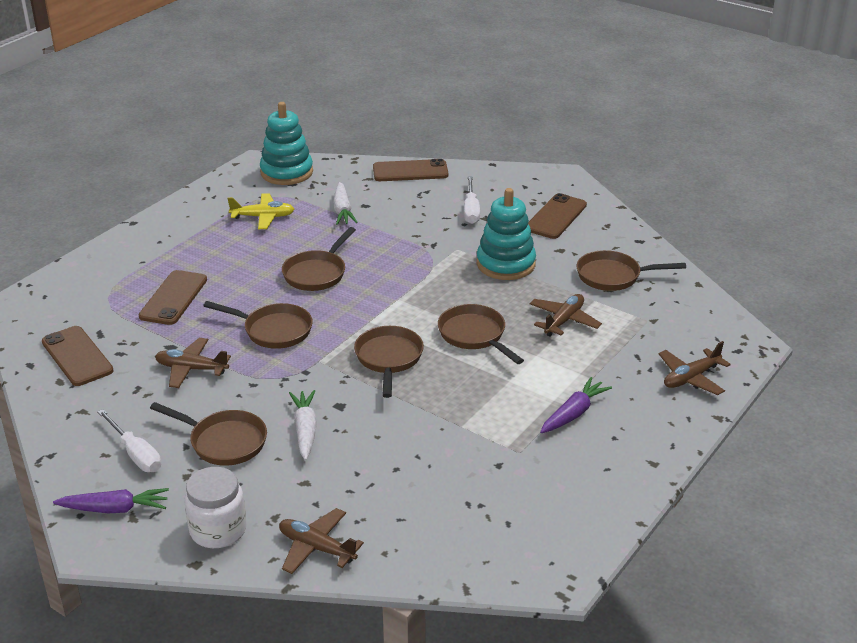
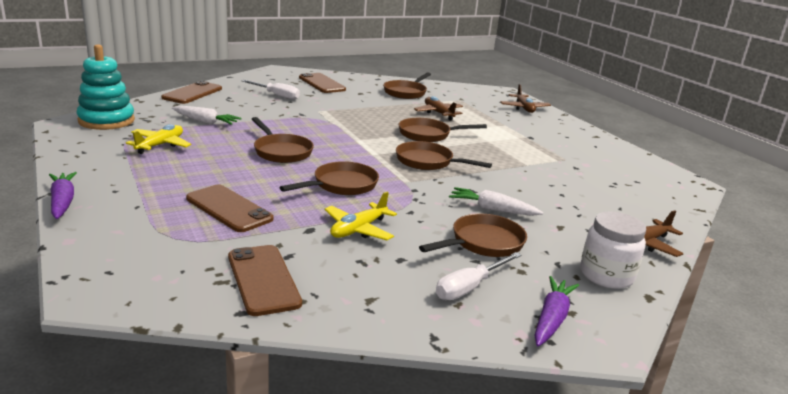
camera: 65 degrees left, 10 degrees down
(77, 356) = (263, 279): brown phone -> brown phone turned 75 degrees clockwise
(135, 454) = (469, 287): white screwdriver -> white screwdriver turned 150 degrees clockwise
(191, 369) = (358, 229): brown plane -> yellow plane
(505, 264) = (356, 106): turquoise stacking toy -> none
(573, 413) = (536, 137): purple carrot -> purple carrot (62, 202)

